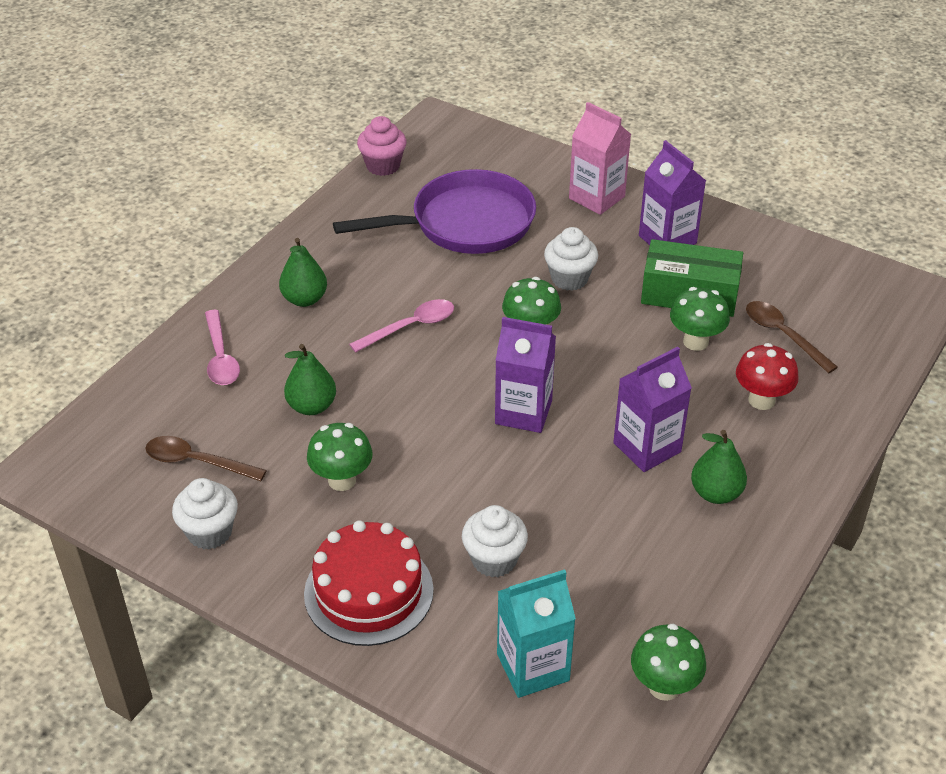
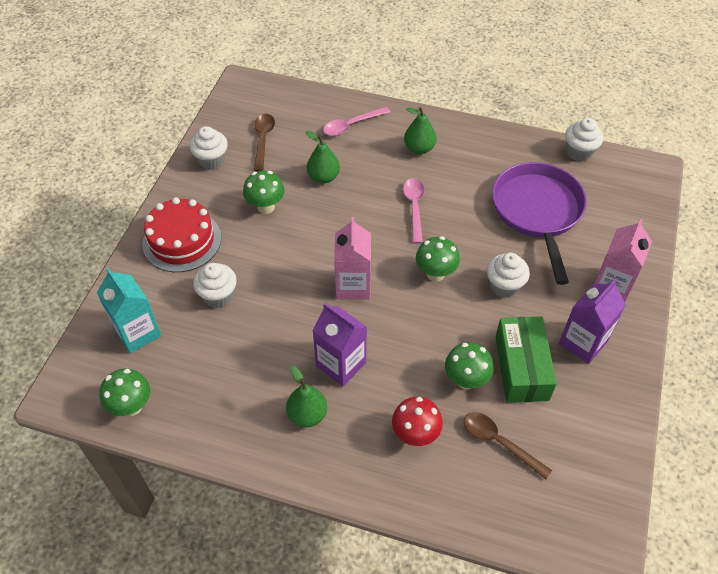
camera: 75 degrees right, 10 degrees up
(383, 166) = (579, 152): pink cupcake -> white cupcake
(411, 327) = (414, 207): pink spoon -> pink spoon turned 135 degrees counterclockwise
(465, 223) = (537, 212): purple pan -> purple pan turned 150 degrees counterclockwise
(523, 412) = (353, 285): purple carton -> pink carton
(783, 335) = (499, 442): brown spoon -> brown spoon turned 90 degrees counterclockwise

